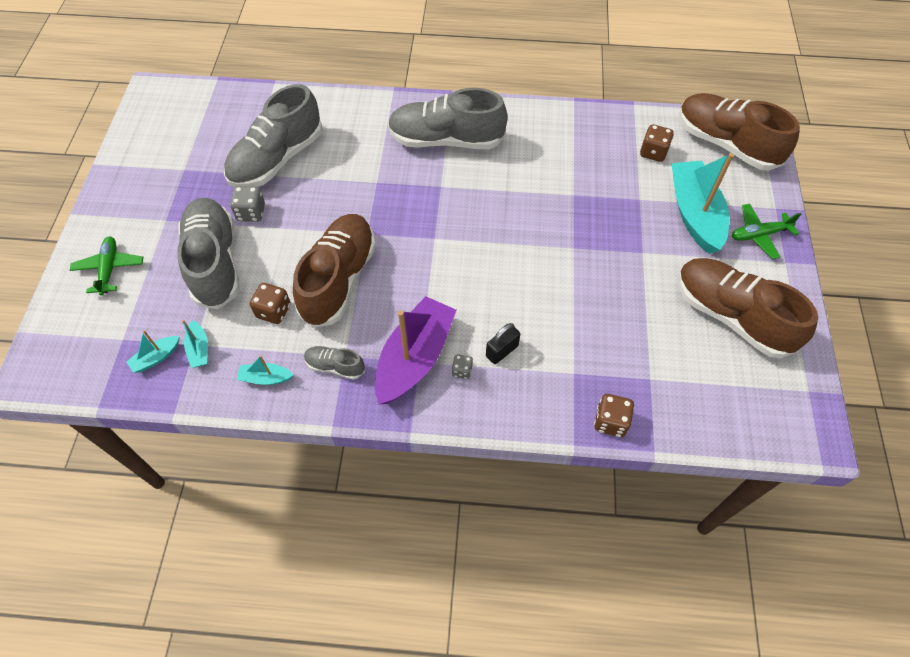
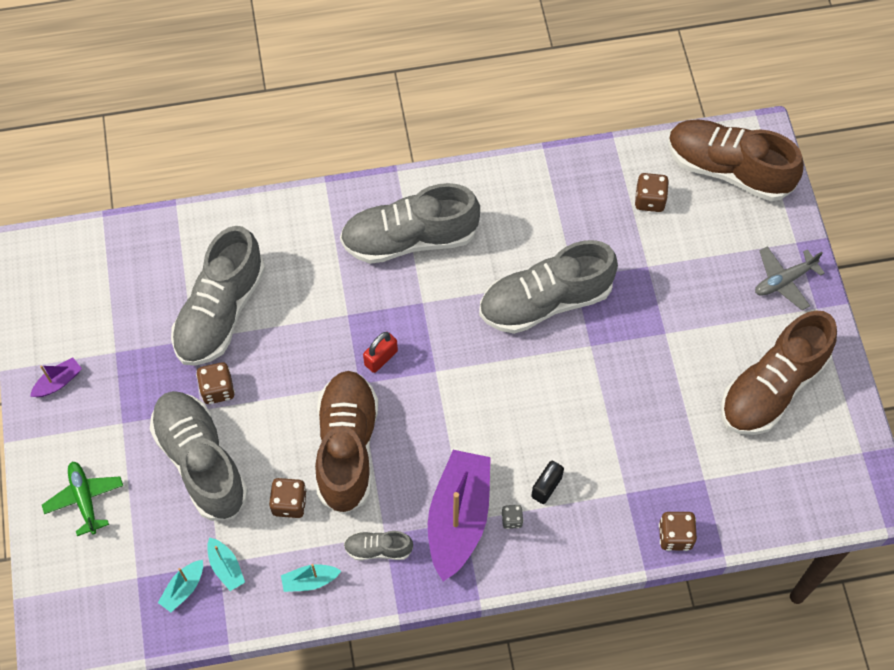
camera: 15 degrees left, 5 degrees up
(131, 181) = (58, 382): none -> purple boat
(251, 213) = (217, 389): grey dice -> brown dice
(392, 218) = (381, 358): none -> red padlock
(544, 206) = (545, 301): none -> grey shoe
(694, 214) = (711, 271): turquoise boat -> none
(731, 316) = (772, 387): brown shoe -> brown shoe turned 75 degrees counterclockwise
(759, 235) = (784, 281): green plane -> grey plane

